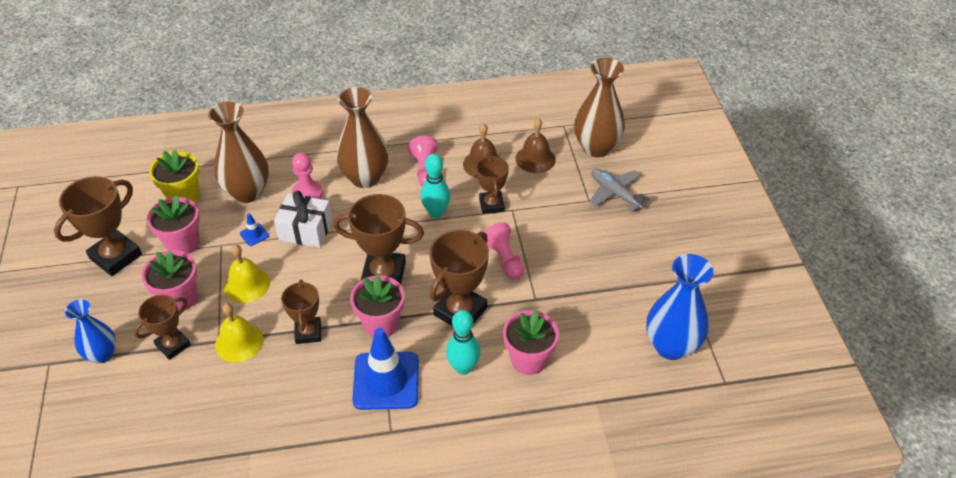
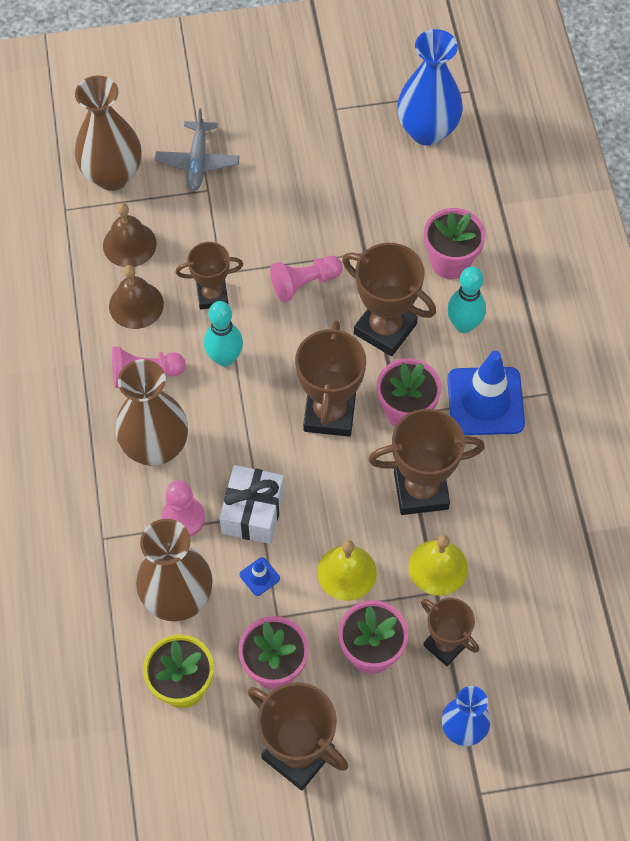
camera: 90 degrees left, 15 degrees up
(308, 332) = (421, 490): brown trophy -> brown trophy, size x1.58
(615, 193) = (197, 162): grey plane -> grey plane turned 45 degrees counterclockwise

